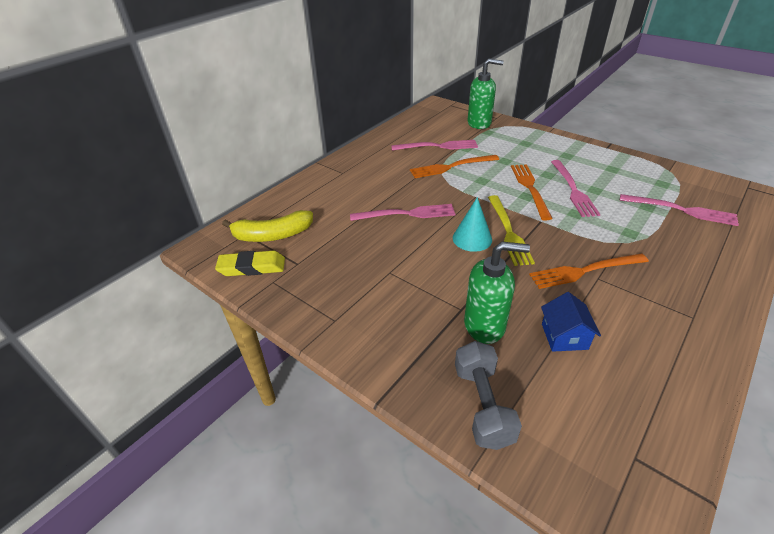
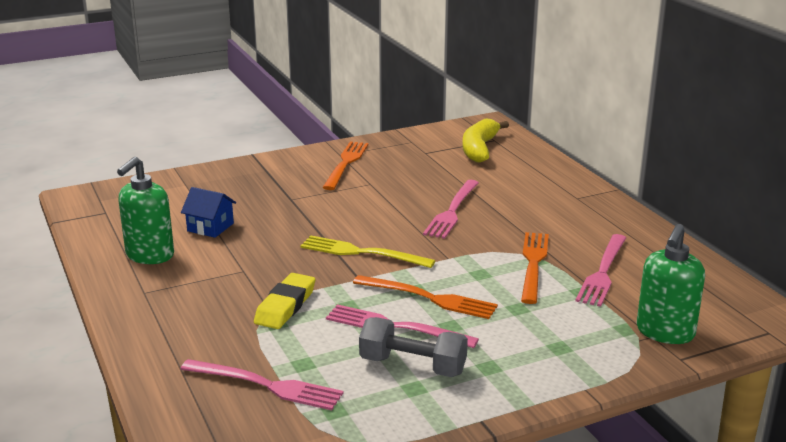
camera: 115 degrees right, 15 degrees down
(252, 267) = (439, 137): yellow eraser -> yellow eraser (285, 306)
(472, 238) = (373, 231): turquoise cone -> none
(482, 405) = (204, 181): grey dumbbell -> grey dumbbell (412, 366)
(485, 325) = (262, 202): green soap dispenser -> green soap dispenser (149, 255)
(584, 271) = (259, 267): orange fork -> orange fork (346, 163)
(681, 210) = (266, 385): pink fork -> pink fork turned 120 degrees counterclockwise

